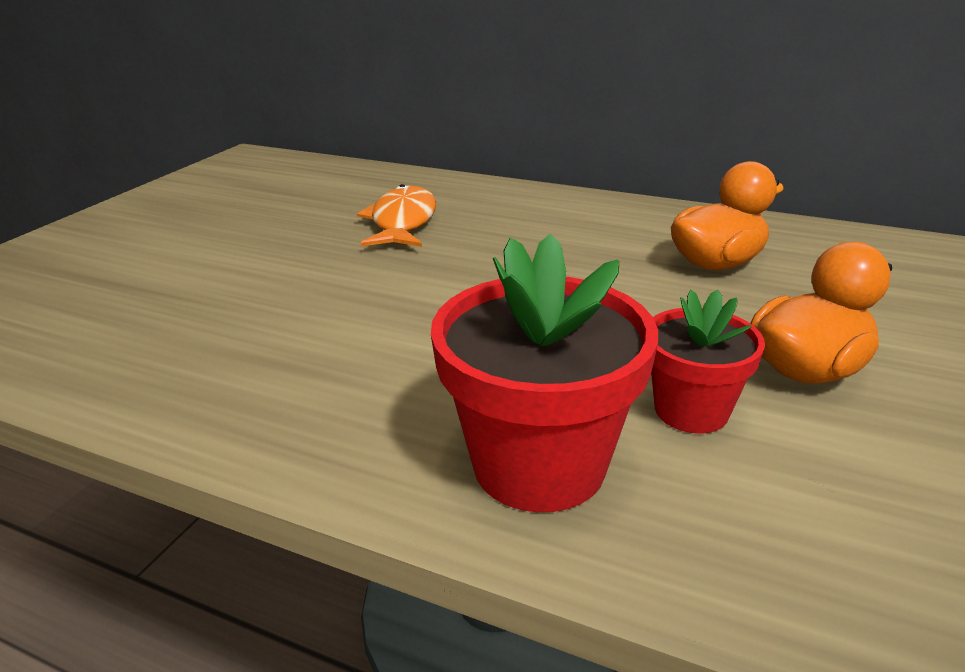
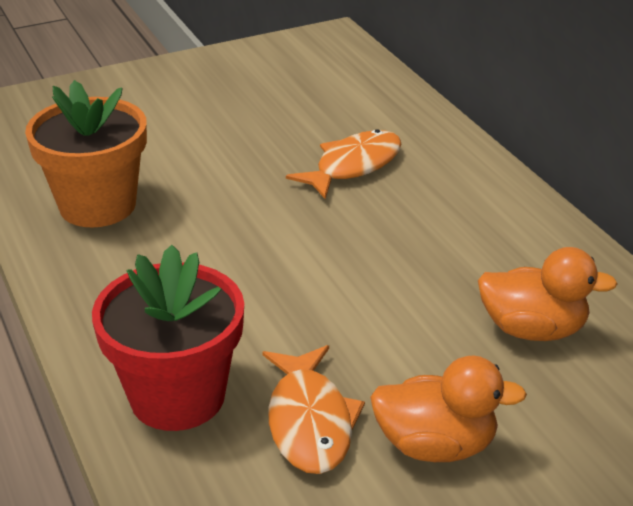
camera: 40 degrees right, 5 degrees up
(174, 343) = (97, 205): none -> orange flower pot
(691, 410) = (310, 421): red flower pot -> orange fish

